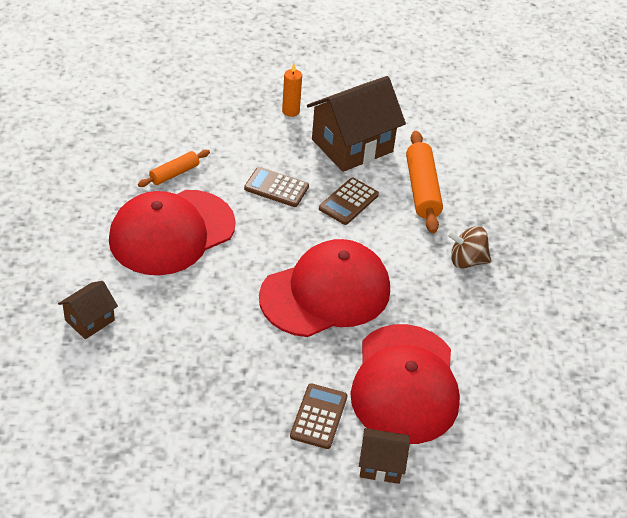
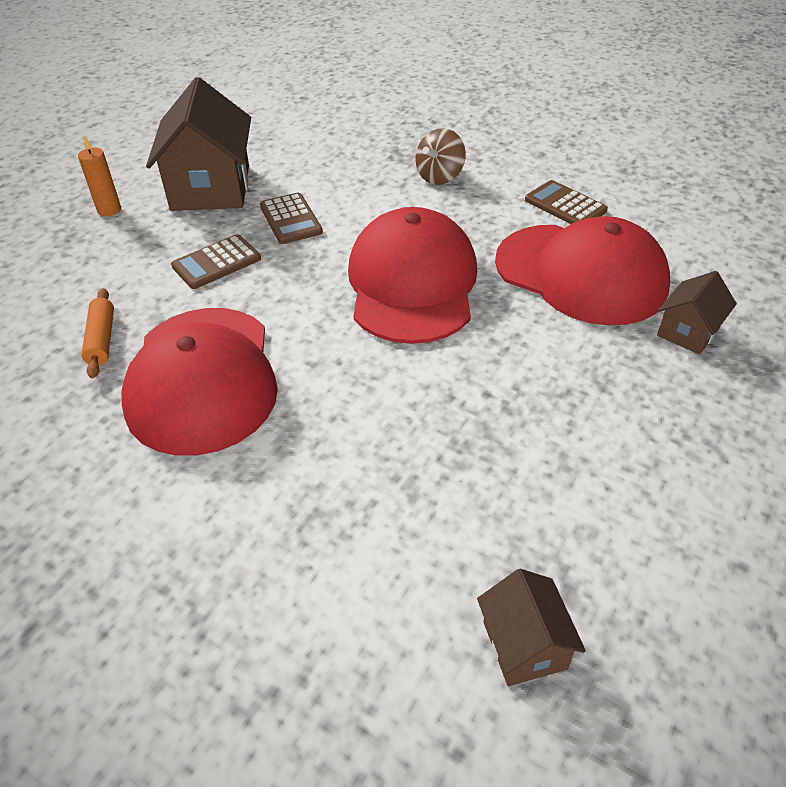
camera: 55 degrees left, 0 degrees up
(89, 320) = (291, 528): brown house -> brown house (524, 645)
(319, 416) = (595, 355): brown calculator -> brown calculator (565, 205)
(422, 189) = (319, 168): orange rolling pin -> none

